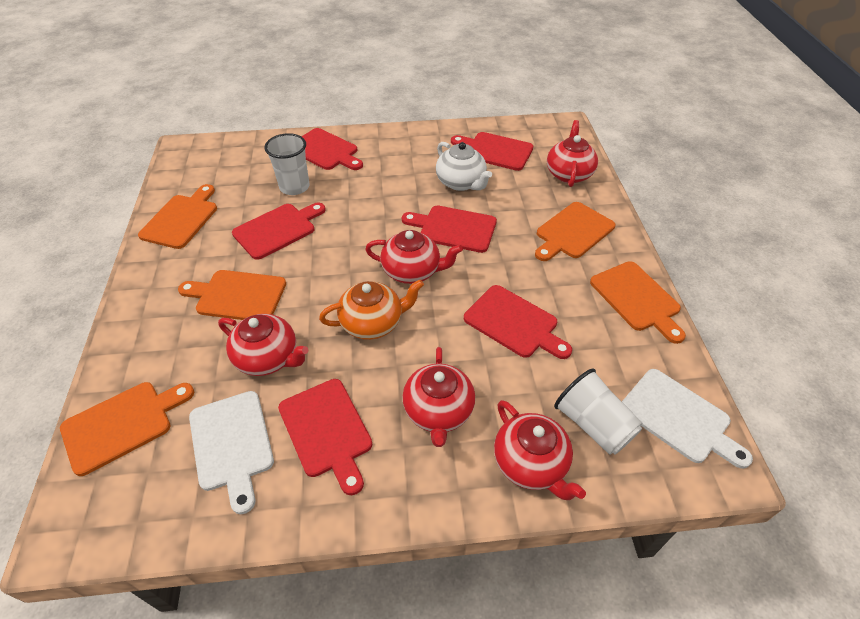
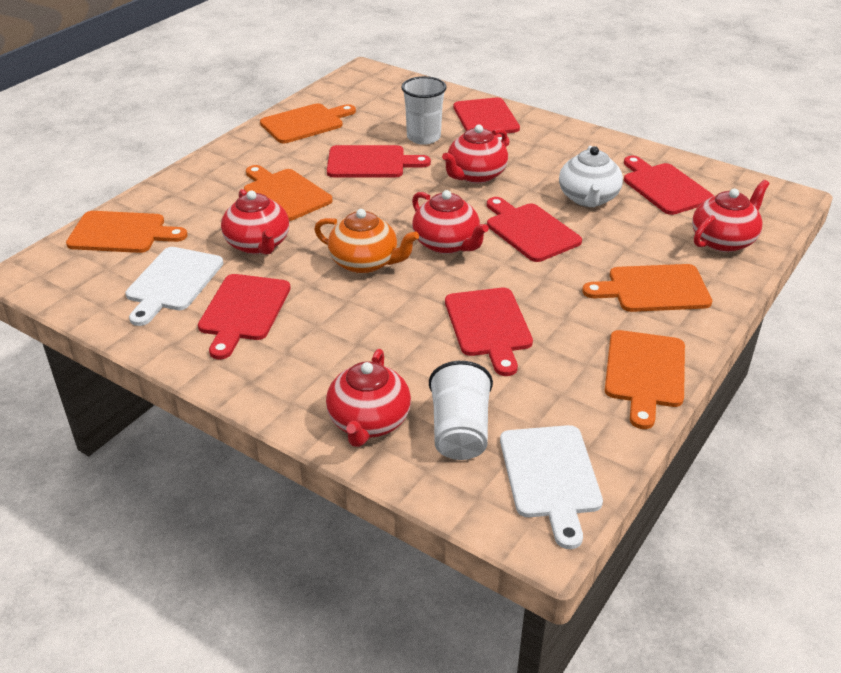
camera: 40 degrees right, 10 degrees down
(438, 411) = (340, 347): red teapot -> red teapot (475, 175)

